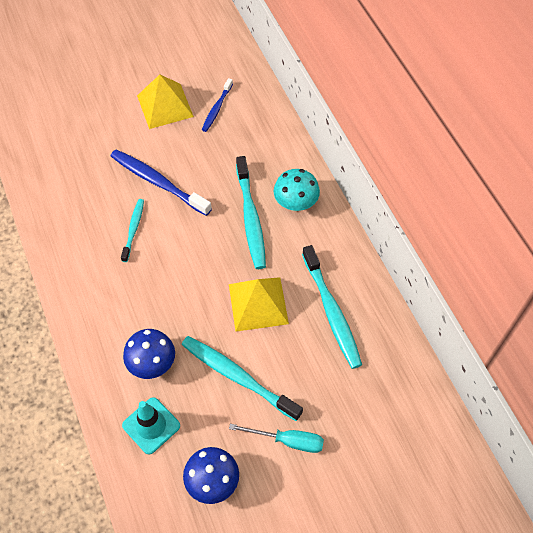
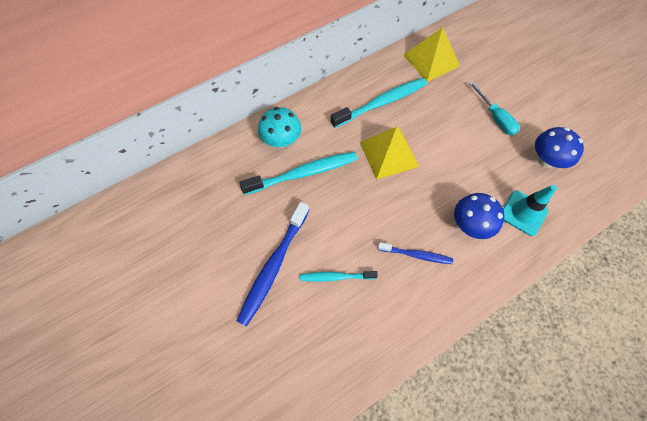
camera: 100 degrees left, 5 degrees up
(165, 106) = (166, 283): yellow pyramid -> yellow pyramid (431, 60)
(217, 108) = (169, 228): blue toothbrush -> blue toothbrush (416, 255)
(238, 377) = (458, 157): turquoise toothbrush -> none
(288, 441) = (495, 117): turquoise screwdriver -> turquoise screwdriver turned 150 degrees clockwise

